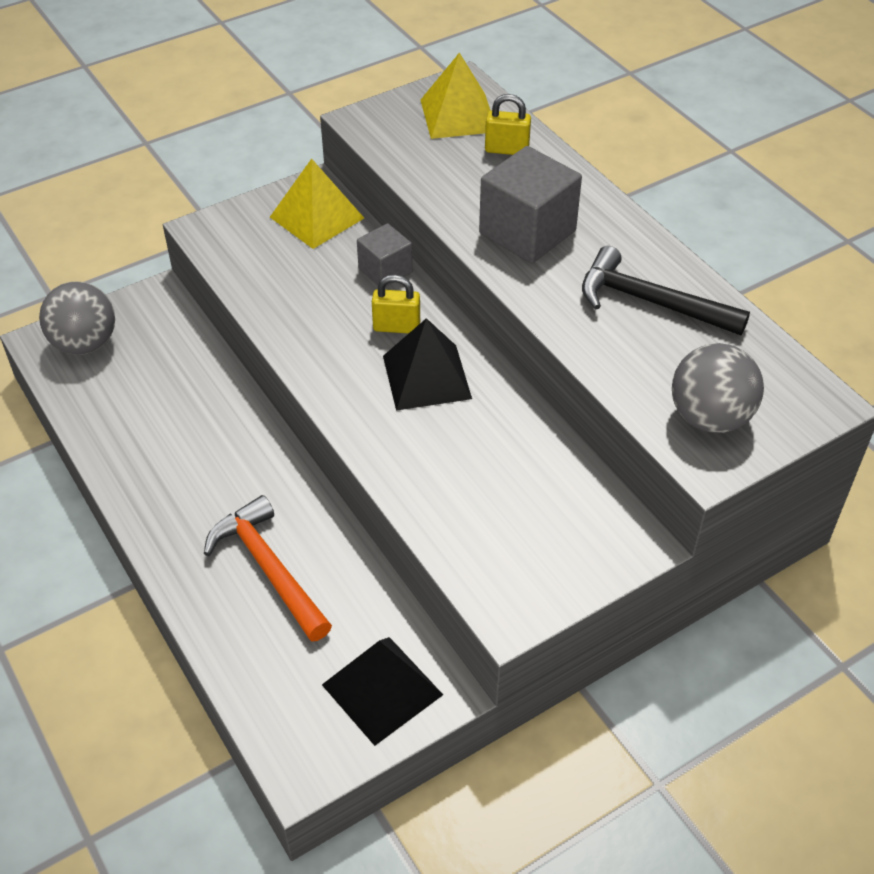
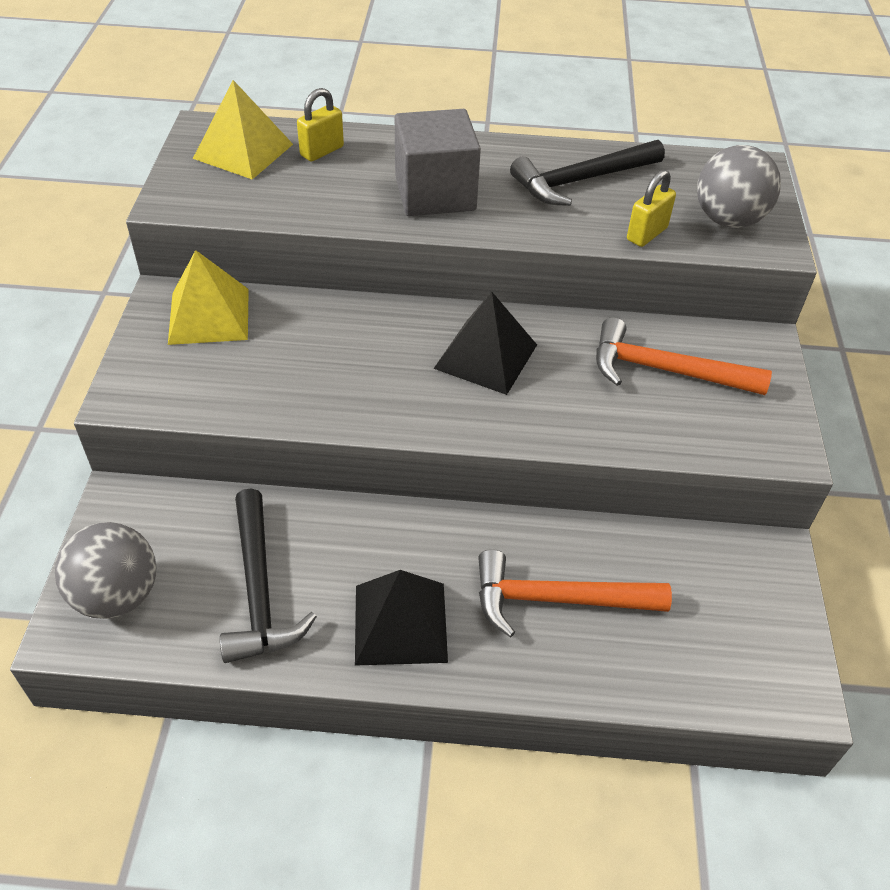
camera: 55 degrees left, 0 degrees up
(143, 405) = (259, 590): none -> black hammer
(382, 690) = (748, 592): black pyramid -> black pyramid (400, 623)
(385, 271) = (330, 312): grey cube -> none
(396, 327) = (407, 342): yellow padlock -> yellow padlock (646, 234)
(525, 492) = (665, 370): none -> orange hammer

